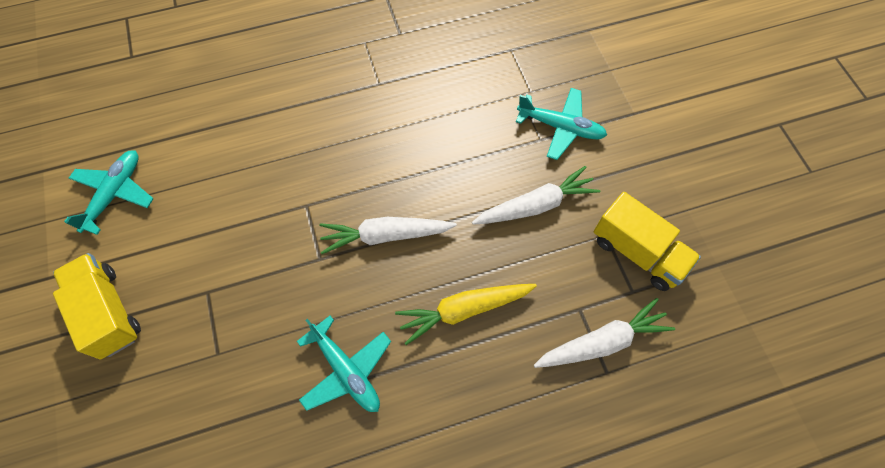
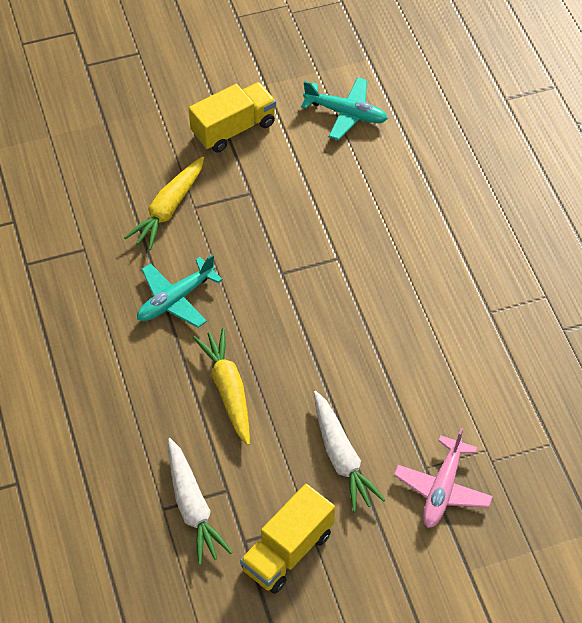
camera: 90 degrees right, 10 degrees down
(216, 384) = (168, 209): none -> yellow carrot
(385, 236) = (305, 324): white carrot -> none
(561, 127) = (442, 489): turquoise plane -> pink plane

